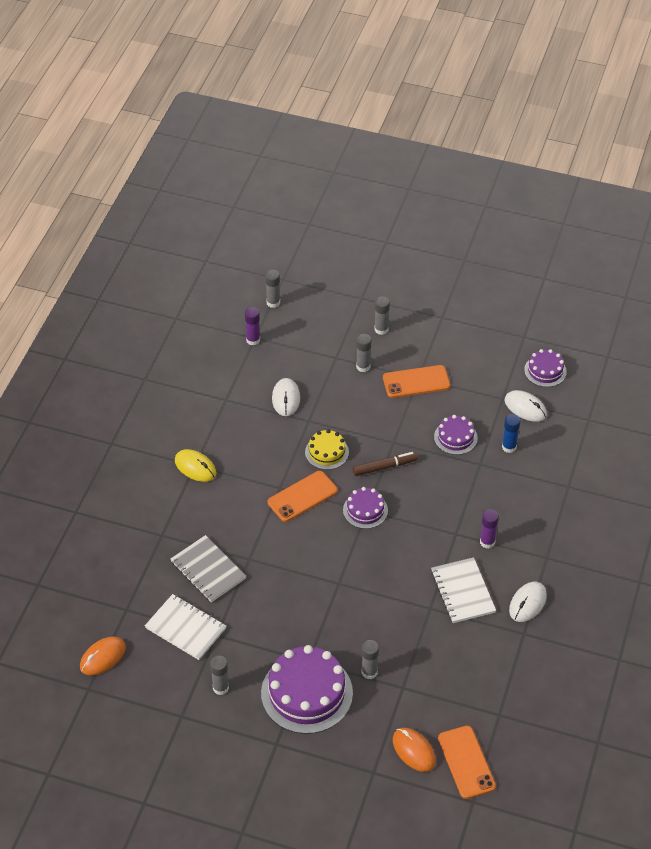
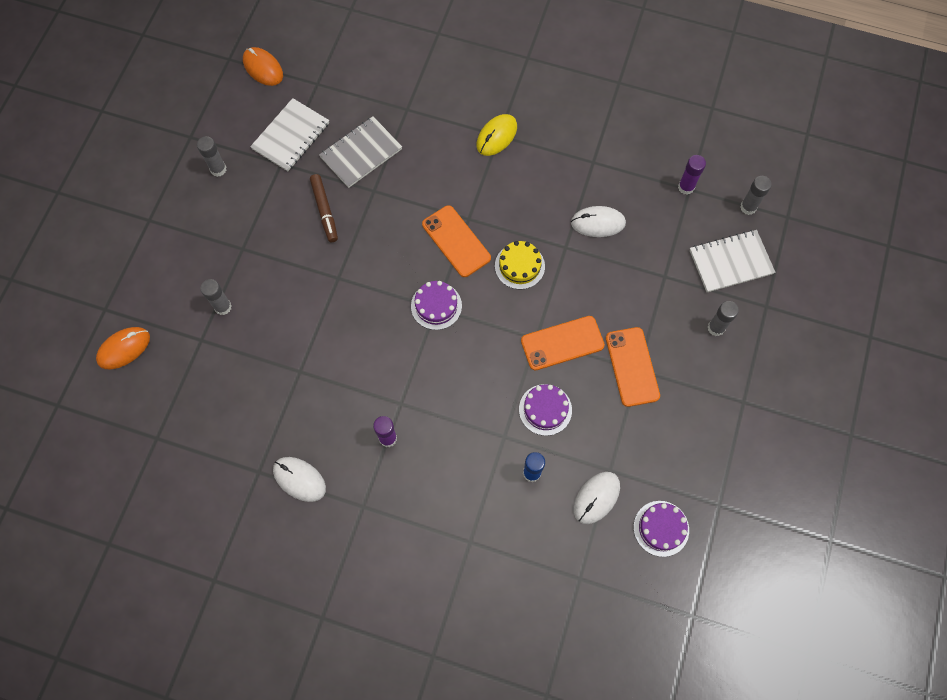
camera: 90 degrees right, 20 degrees up
(306, 693) = (204, 247): purple cake -> none
(363, 366) = (653, 306): grey glue stick -> none
(384, 467) = (499, 327): brown marker -> brown marker (324, 210)
(462, 591) = (319, 407): white notebook -> white notebook (730, 262)
(466, 762) = (103, 401): orange phone -> orange phone (562, 343)

